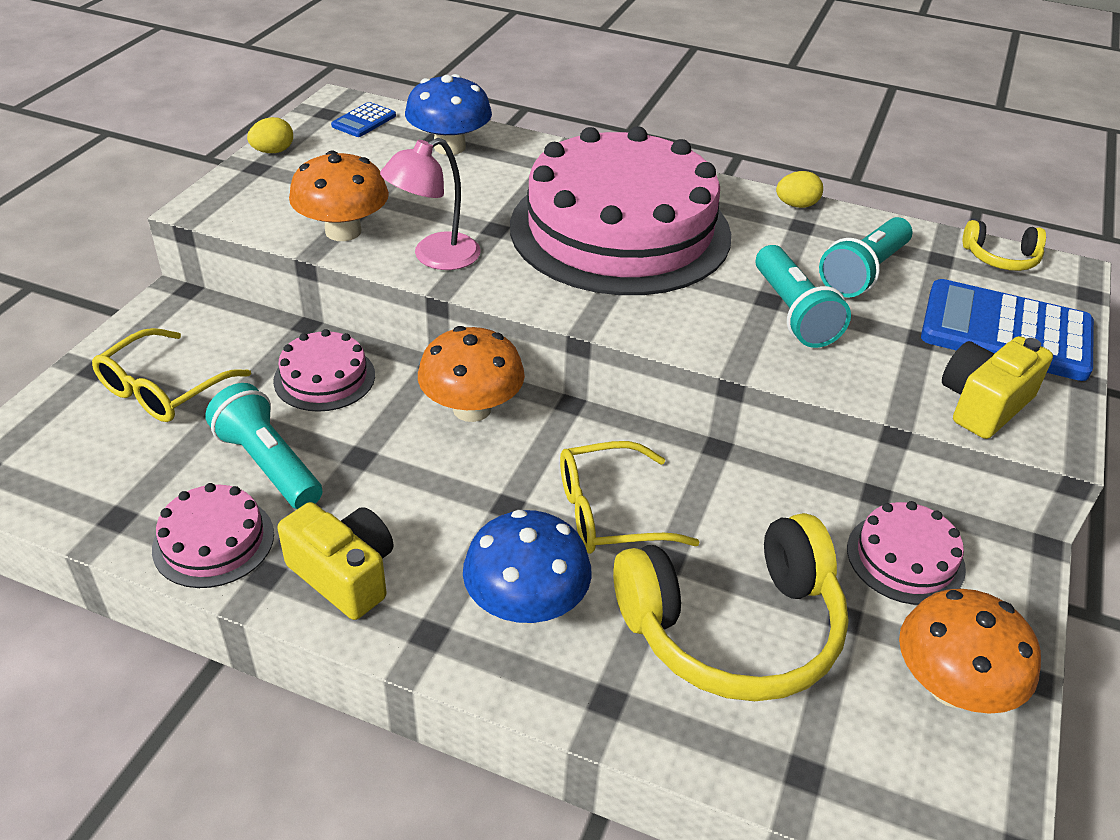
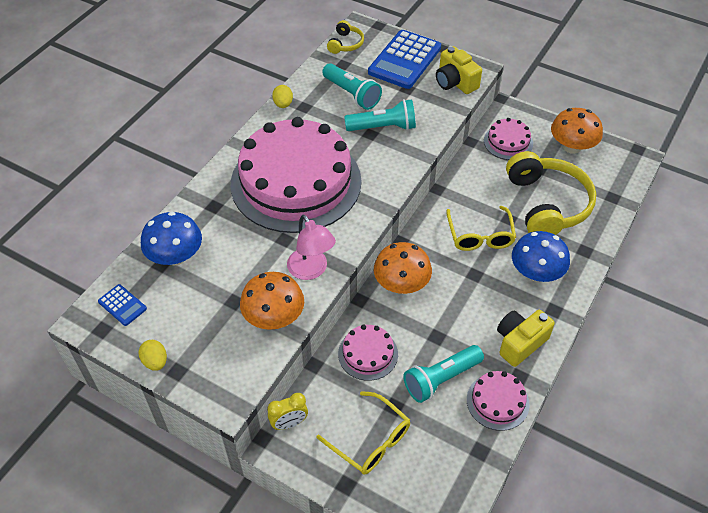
camera: 80 degrees left, 10 degrees up
(207, 310) = (289, 423): none -> yellow clock

